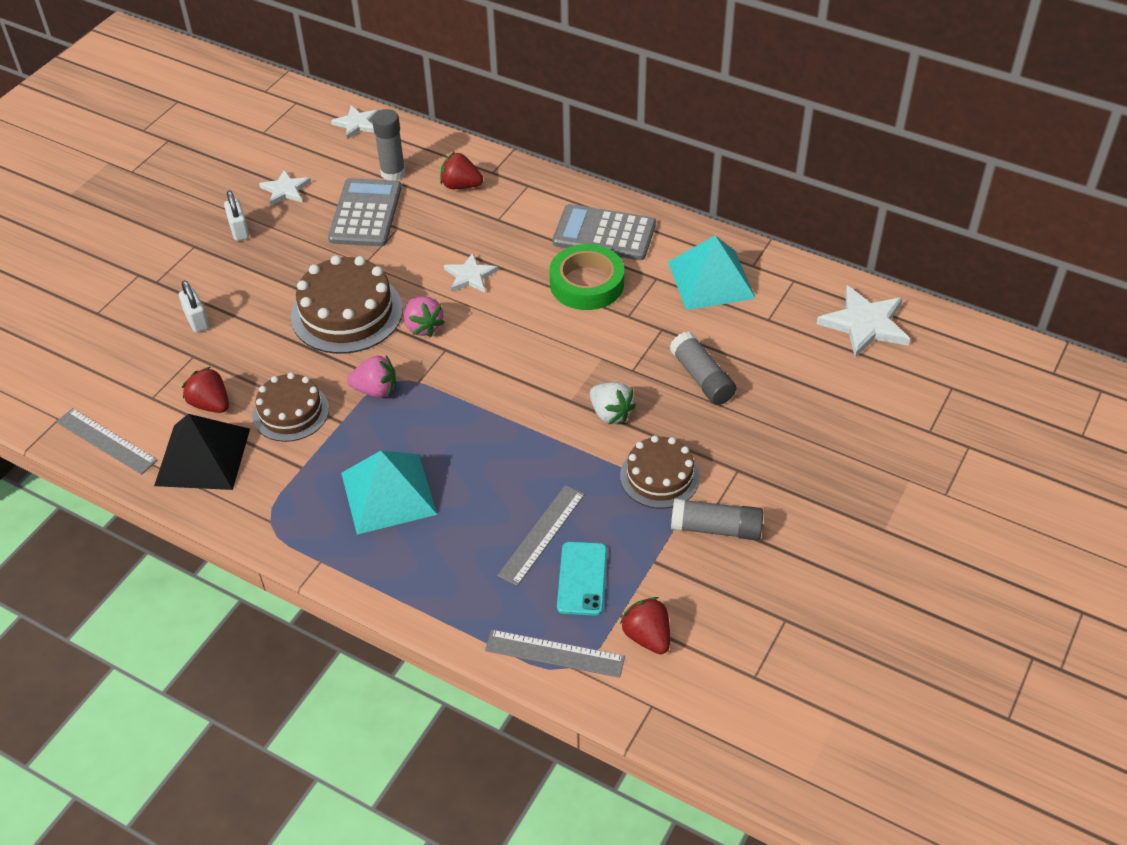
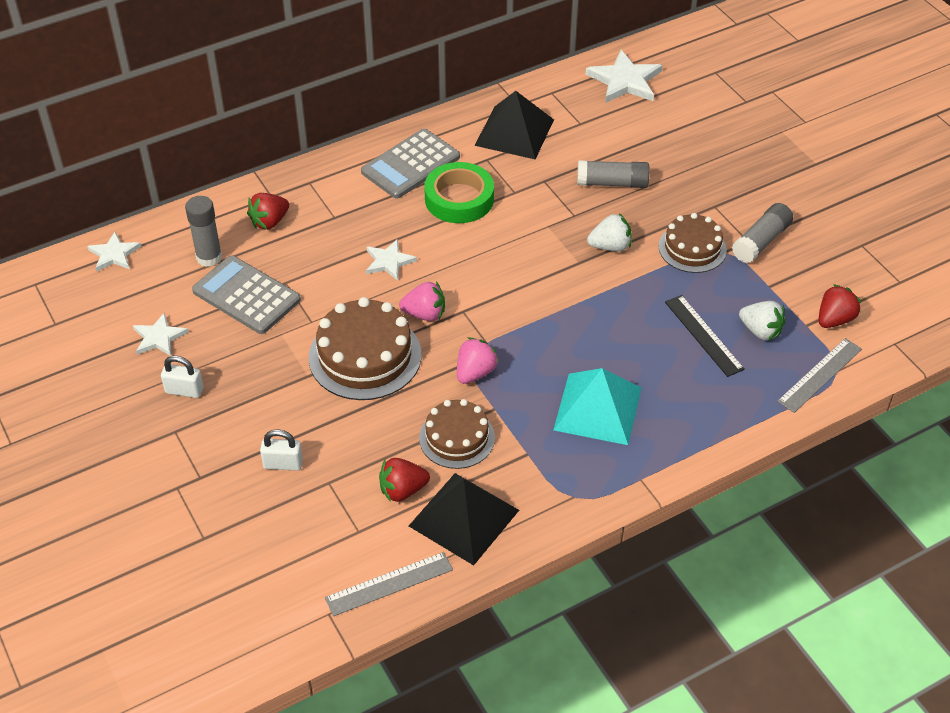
camera: 60 degrees left, 0 degrees up
(542, 534) = (703, 335): grey ruler -> black ruler
(582, 578) = (760, 331): turquoise phone -> white strawberry
(647, 636) = (834, 319): red strawberry -> red strawberry turned 135 degrees clockwise
(711, 280) = (514, 132): turquoise pyramid -> black pyramid

